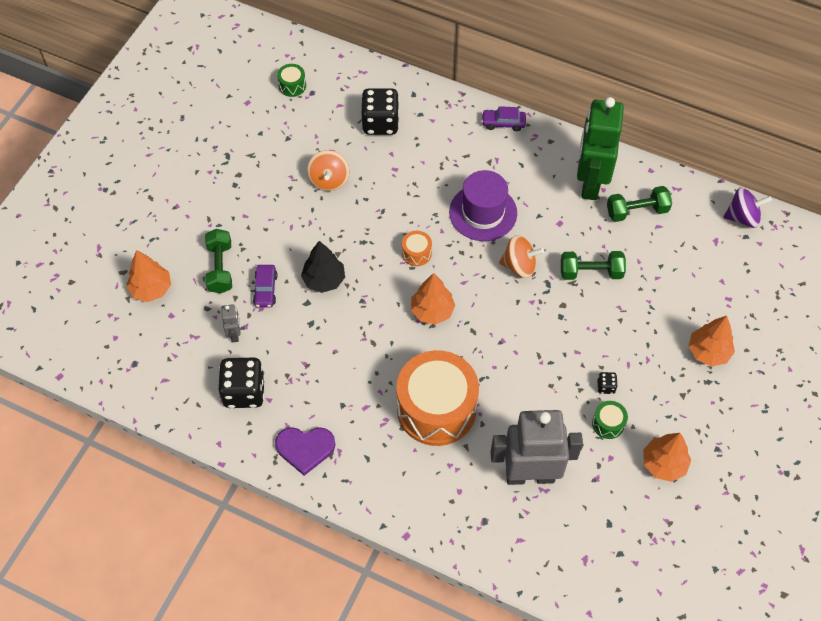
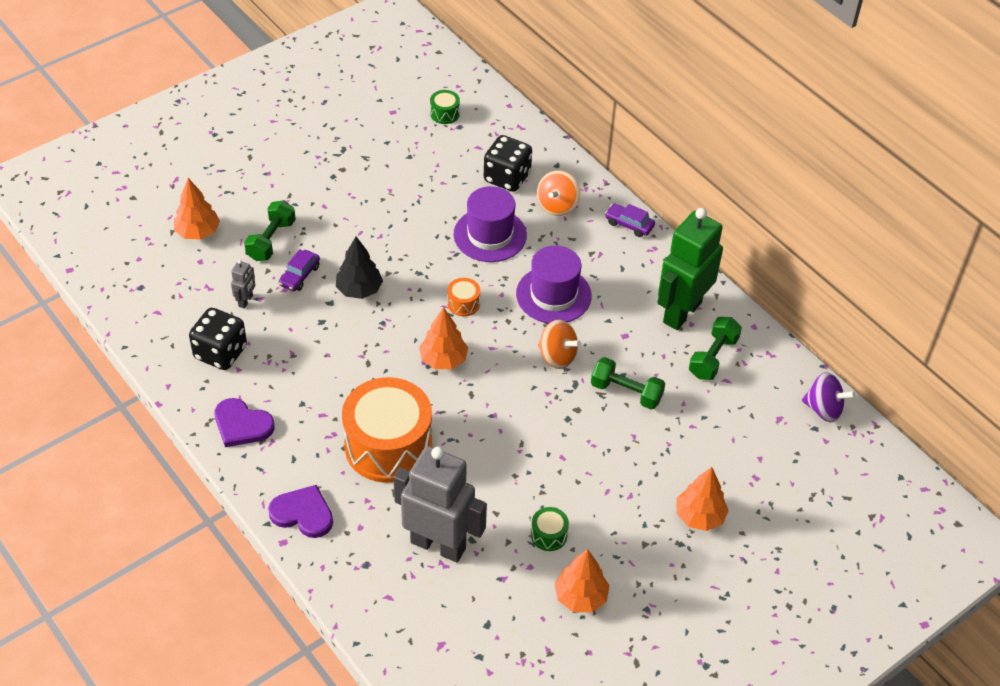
camera: 25 degrees right, 10 degrees down
(329, 180) = (423, 207): orange spinning top -> orange spinning top (557, 206)
(399, 181) = (490, 235): none -> purple hat
(406, 502) = (303, 513): none -> purple heart
(606, 387) = (569, 501): black dice -> none
(637, 211) = (713, 357): green dumbbell -> green dumbbell turned 75 degrees counterclockwise

